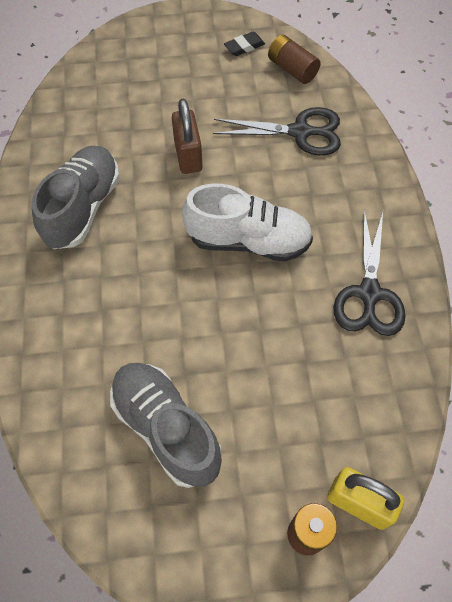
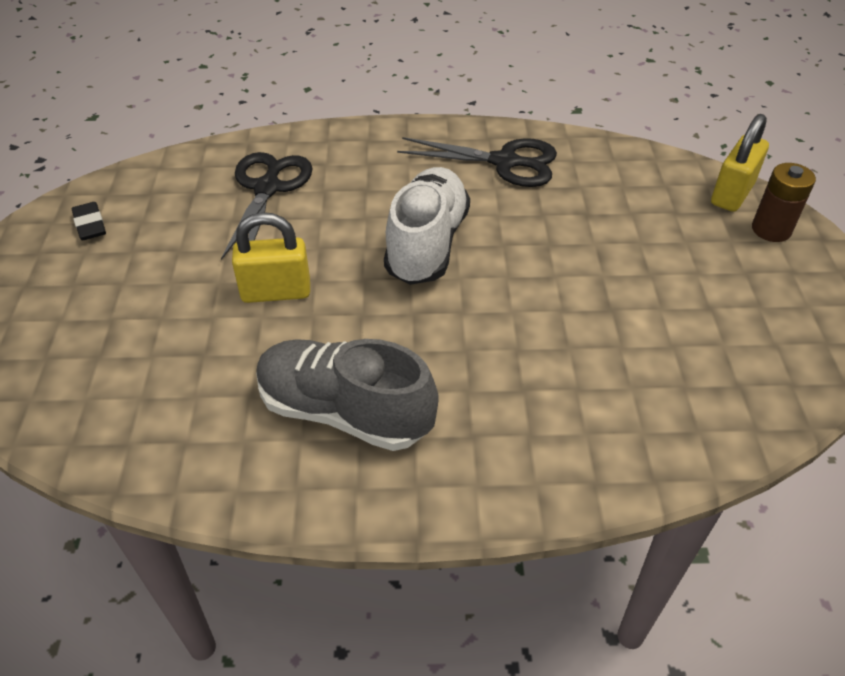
camera: 85 degrees left, 15 degrees down
(166, 428) = (682, 327): grey shoe -> none
(188, 156) = (276, 292): brown padlock -> yellow padlock
(292, 69) = (156, 185): brown battery -> none

